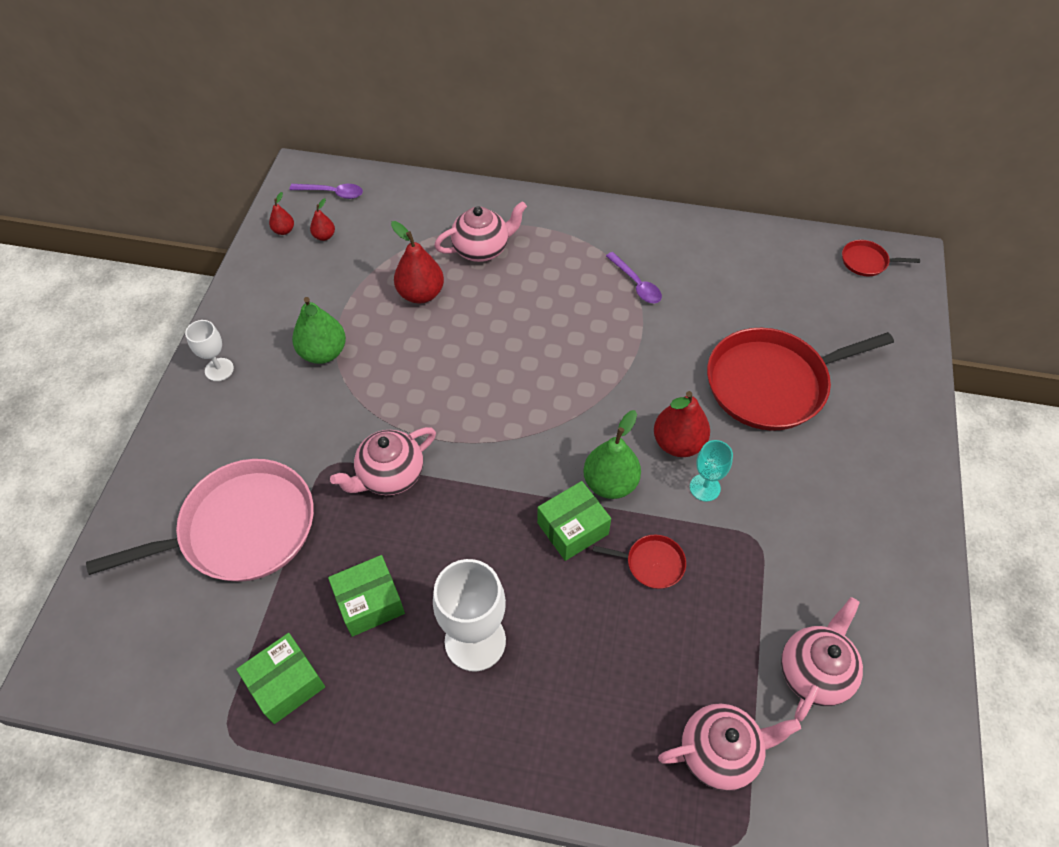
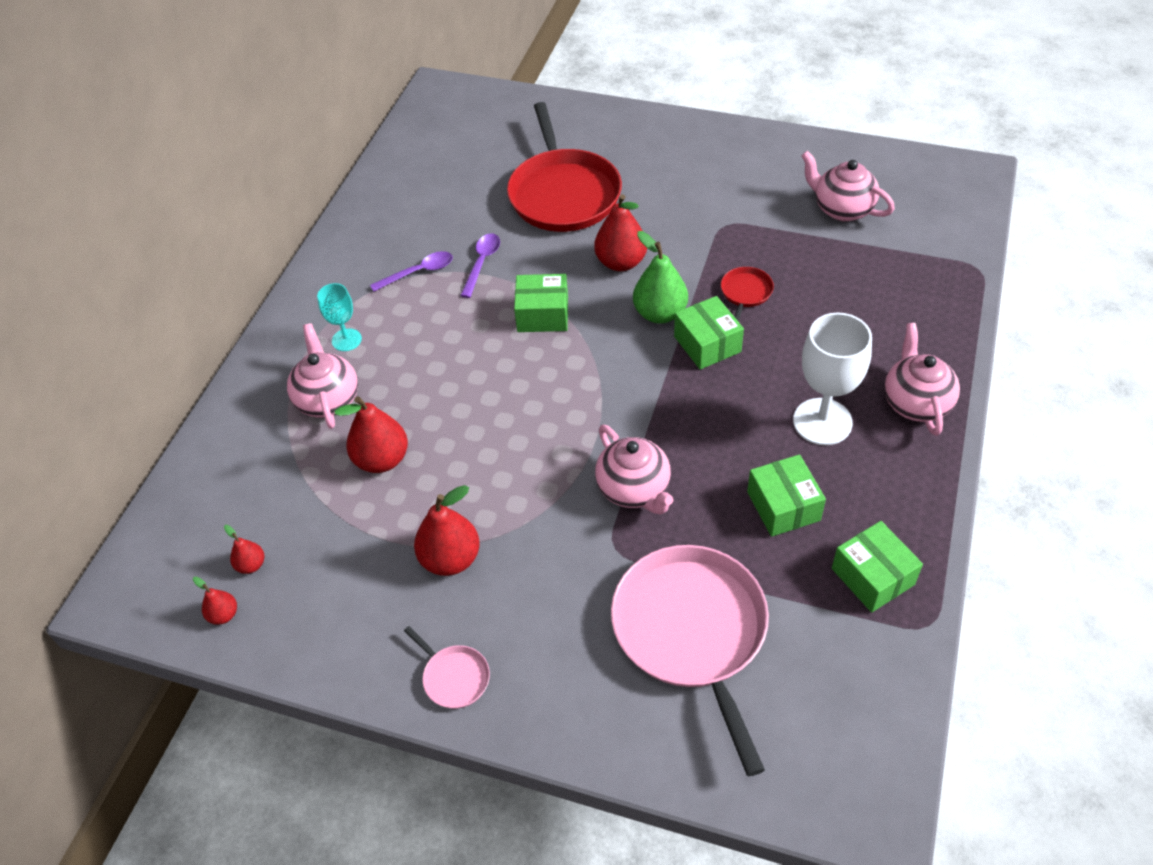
camera: 80 degrees left, 5 degrees down
(219, 369) = (454, 677): white goblet -> pink pan
(323, 352) = (450, 559): green pear -> red pear
(333, 193) = (171, 558): purple spoon -> purple spoon (482, 263)
(595, 384) = (542, 314): none -> green box
(705, 487) = (670, 250): turquoise goblet -> turquoise goblet (346, 340)
(720, 752) = (911, 270): pink teapot -> pink teapot (915, 403)
(866, 261) = (435, 114): red pan -> none

